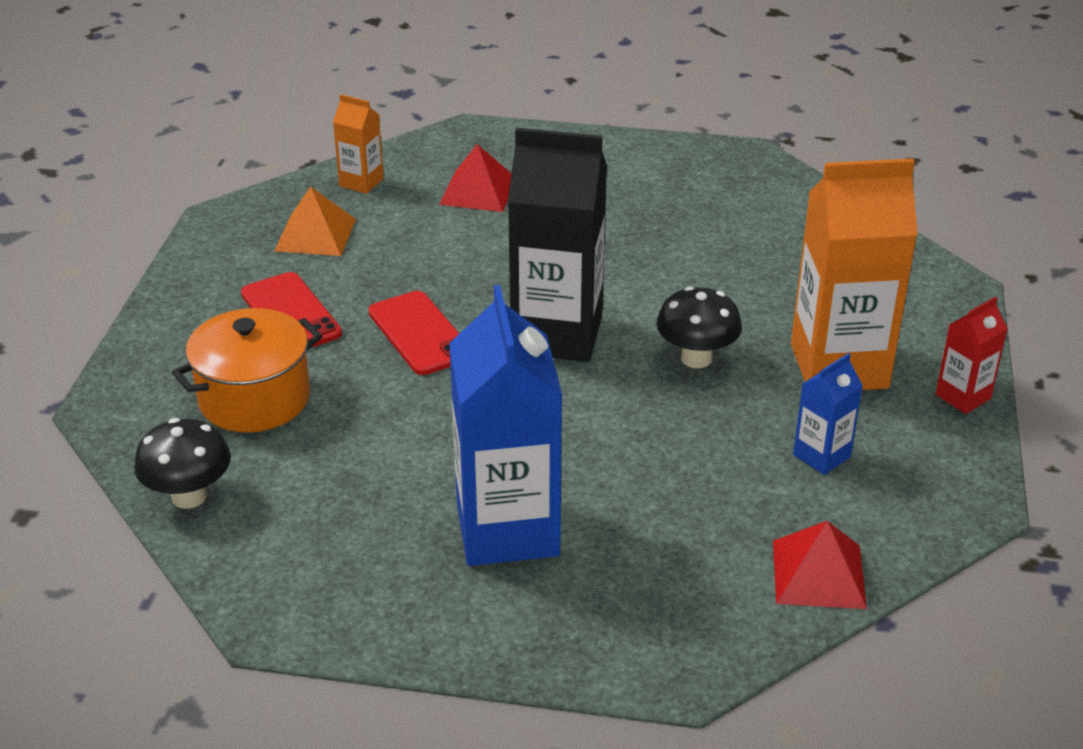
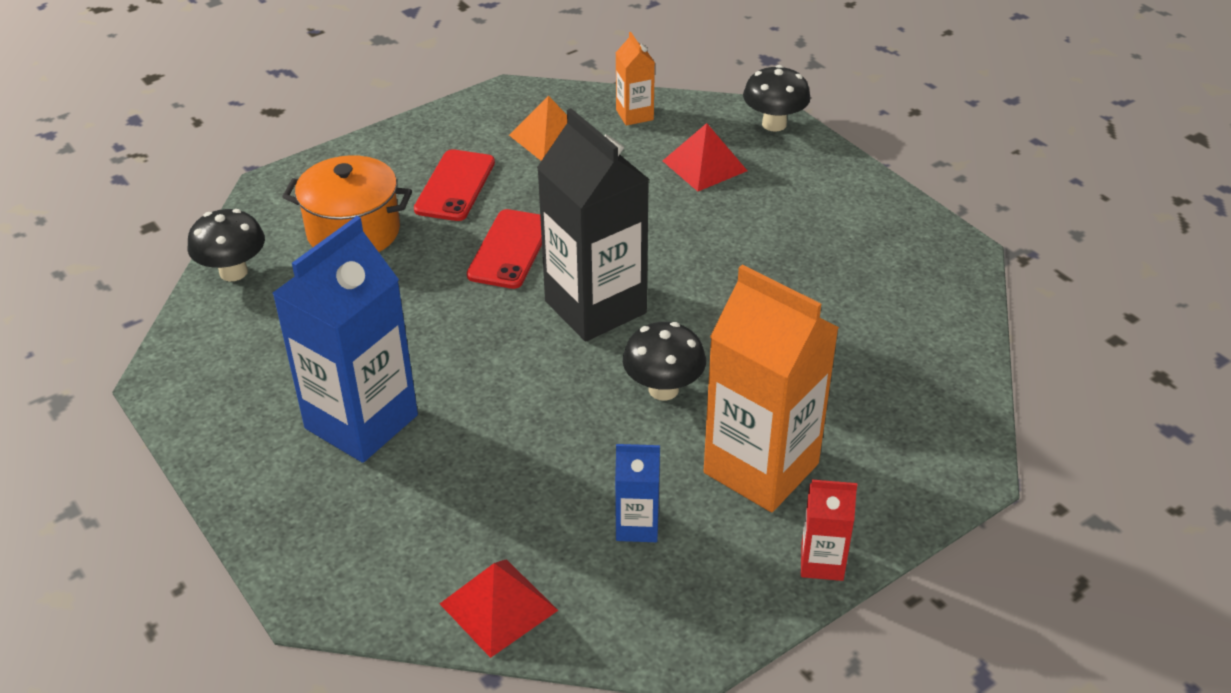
camera: 45 degrees right, 5 degrees up
(485, 136) = (774, 124): none -> black mushroom

